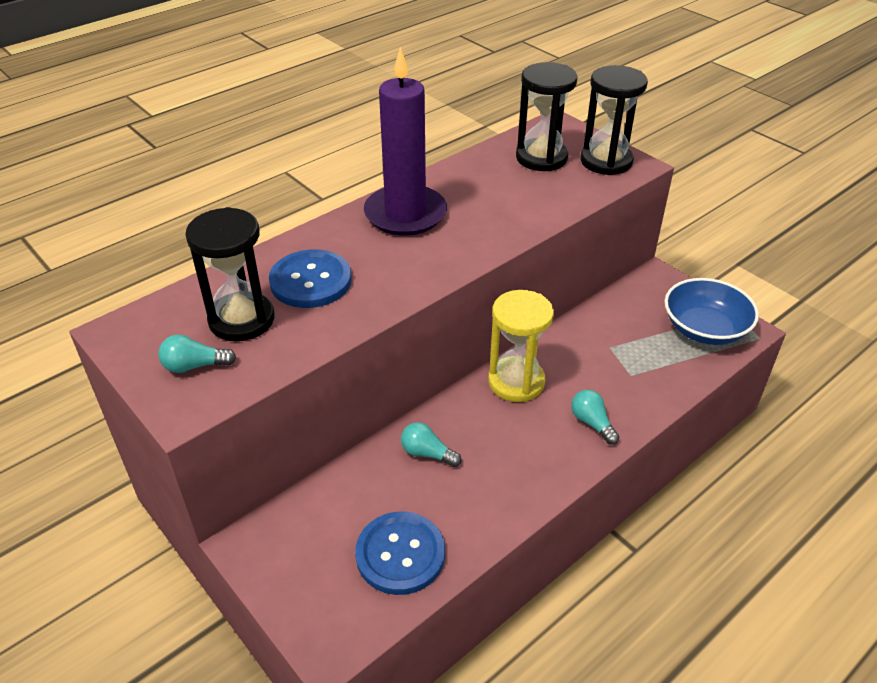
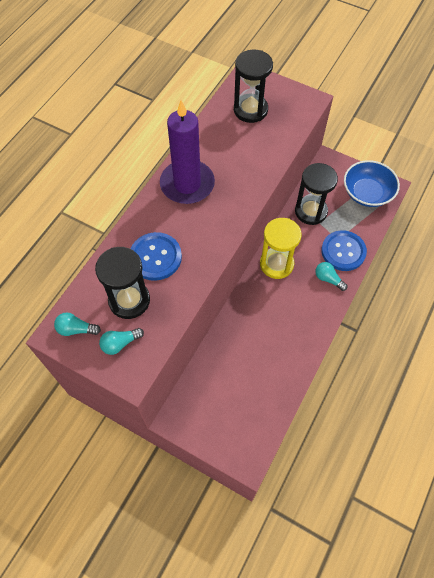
camera: 20 degrees left, 20 degrees up
(400, 554) = (260, 396): blue button -> blue button (343, 251)
(427, 453) = (247, 329): turquoise light bulb -> turquoise light bulb (76, 329)
(606, 161) = (291, 102): black hourglass -> black hourglass (311, 211)

